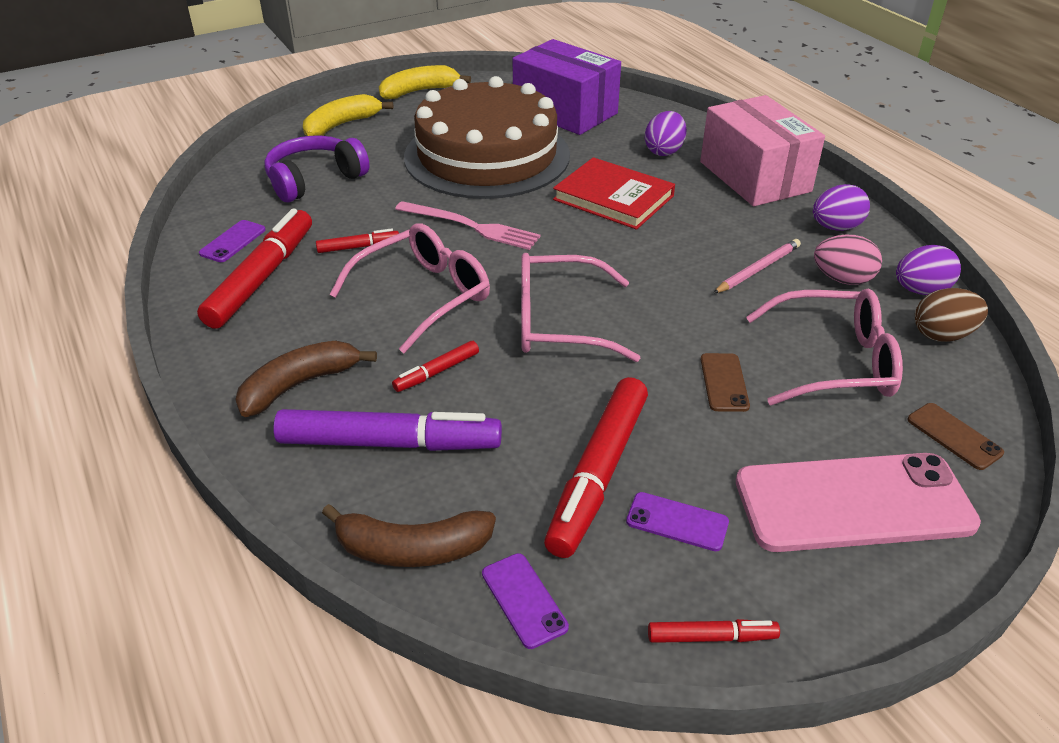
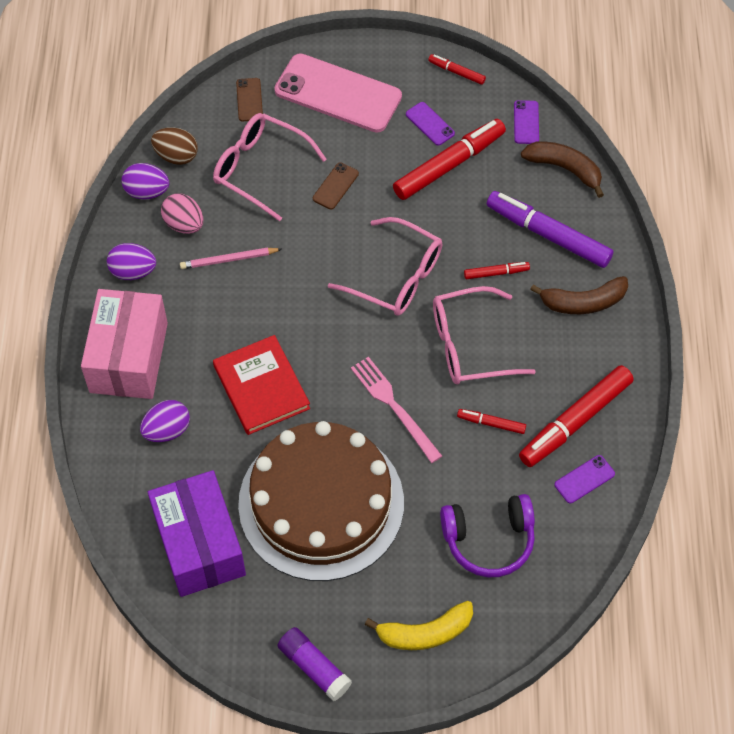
camera: 150 degrees left, 20 degrees up
(419, 91) = (314, 667): yellow banana -> purple glue stick

